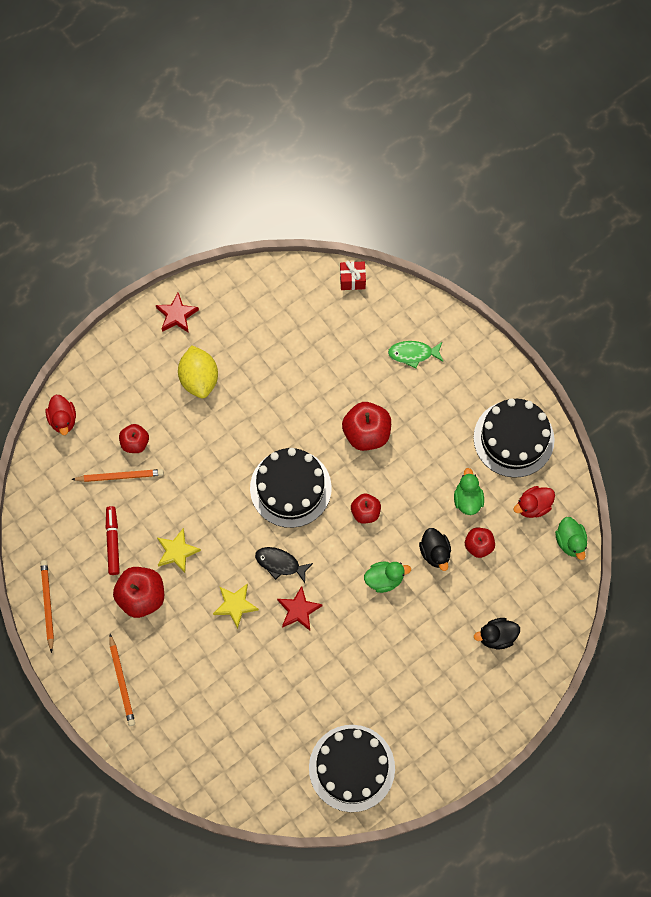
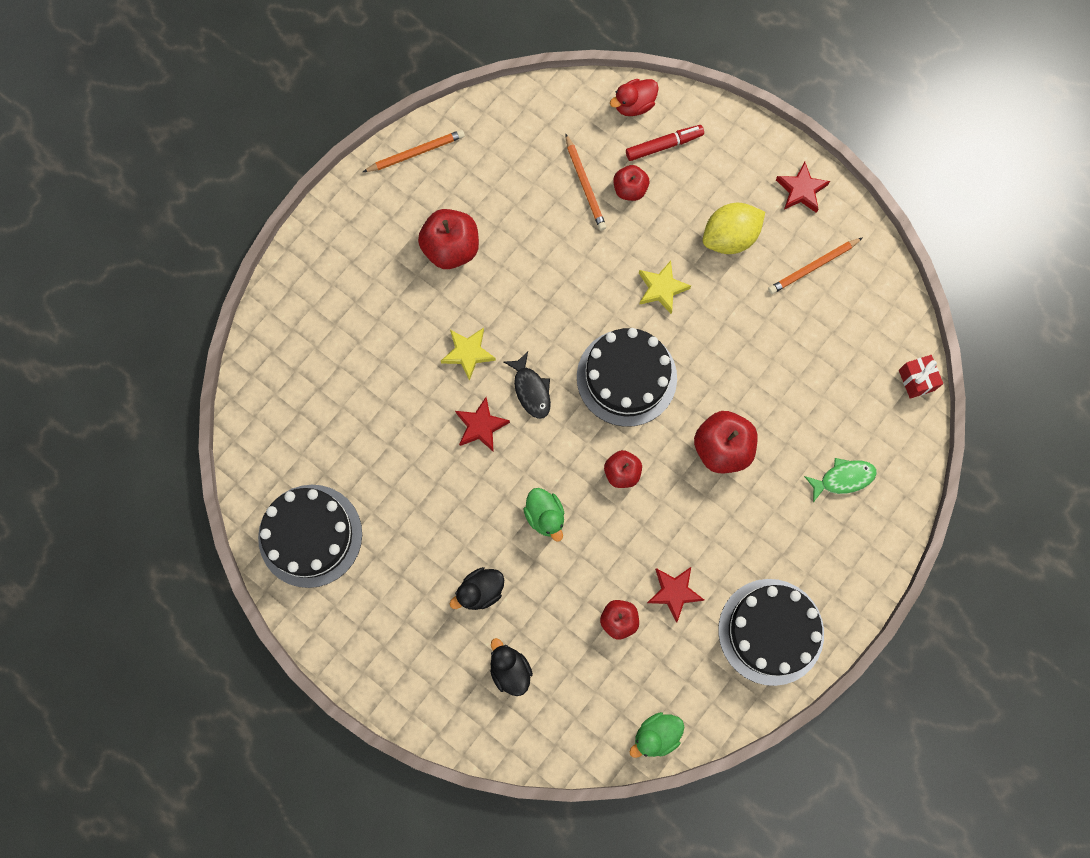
camera: 75 degrees right, 5 degrees up
(113, 542) = (506, 200): red marker -> red marker (664, 145)
(122, 681) = (349, 255): orange pencil -> orange pencil (813, 267)
(177, 552) = (513, 272): yellow star -> yellow star (661, 288)
(280, 563) = (531, 390): black fish -> black fish turned 150 degrees clockwise
(413, 354) = (843, 478): green fish -> green fish turned 90 degrees clockwise
(435, 552) = (595, 569): black duck -> black duck (480, 591)
(467, 499) = (674, 592): green duck -> red star
(533, 506) = (689, 677): red duck -> none

